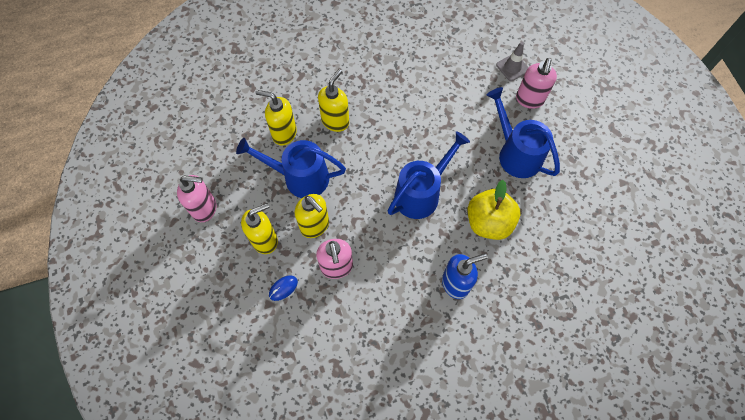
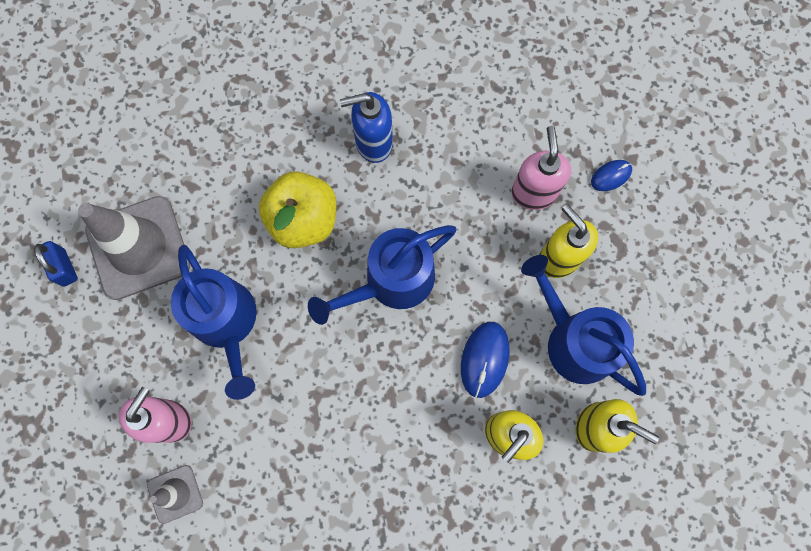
camera: 170 degrees left, 10 degrees up
(205, 208) = (724, 313): pink soap dispenser -> none
(265, 240) = (634, 249): yellow soap dispenser -> none
(300, 177) = (574, 340): blue watering can -> blue watering can turned 150 degrees counterclockwise
(354, 158) = (484, 359): none -> blue mouse
(587, 187) = (138, 248): none -> grey traffic cone
(627, 168) = (64, 267): none -> blue padlock

